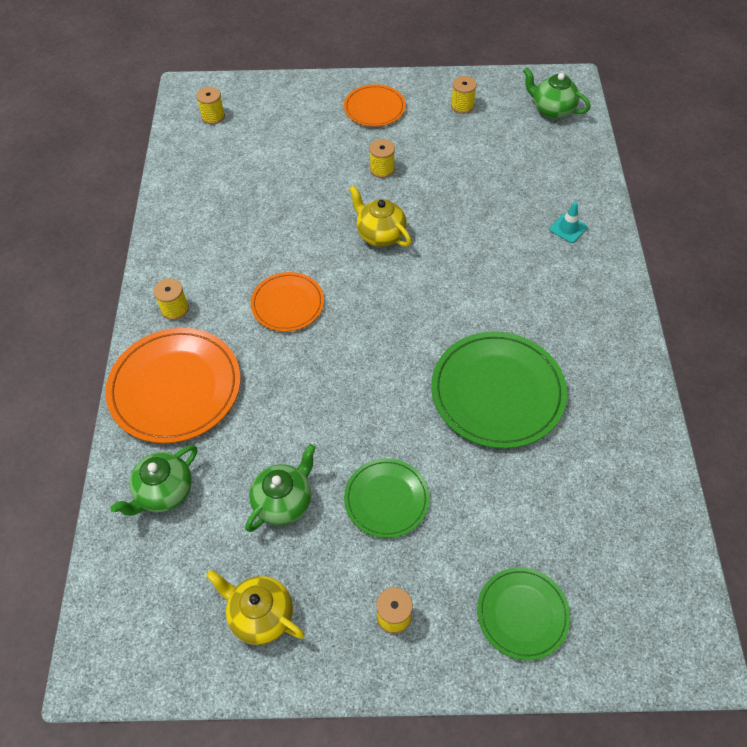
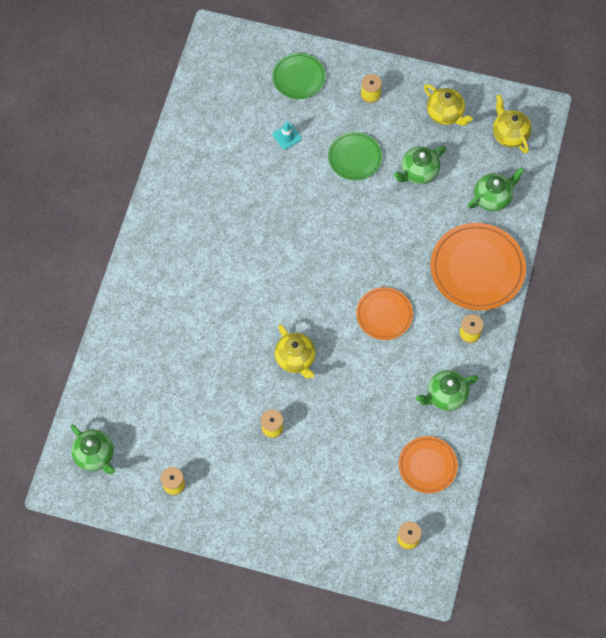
camera: 165 degrees left, 10 degrees up
(147, 607) = (509, 134): none -> yellow teapot
(195, 239) = (445, 396): none -> green teapot
(374, 108) = (255, 505): orange plate -> orange plate (427, 465)
(497, 392) = (258, 206): green plate -> none
(568, 228) = (146, 323): turquoise traffic cone -> turquoise traffic cone (287, 136)

